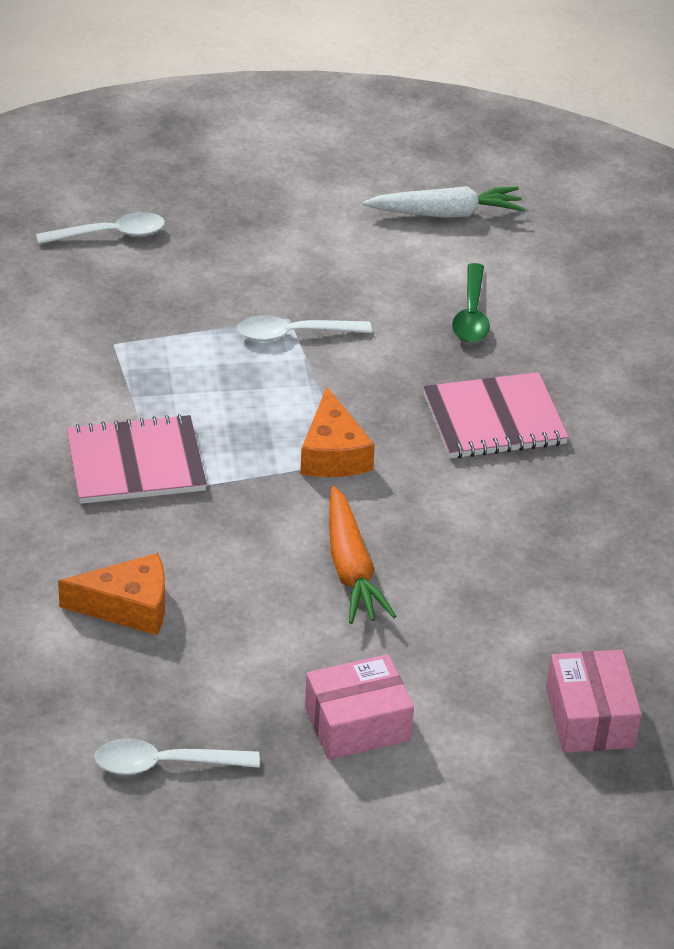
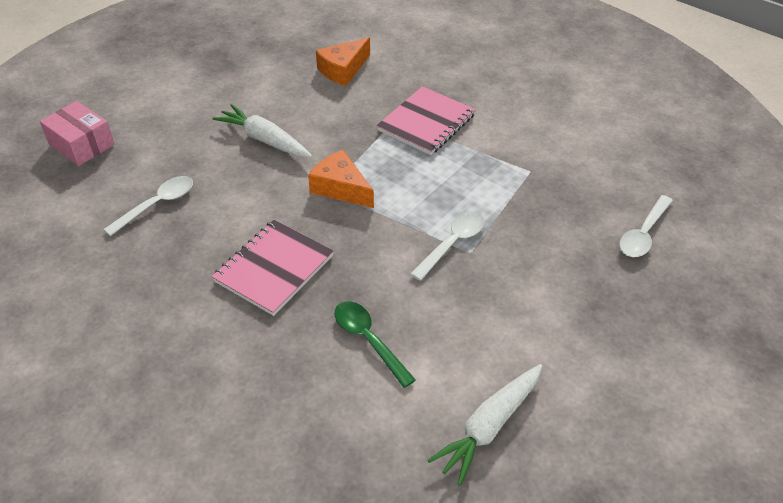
camera: 140 degrees right, 5 degrees up
(165, 764) = (256, 34): white spoon -> white spoon (157, 205)
(351, 568) = (265, 140): orange carrot -> white carrot
(357, 723) = (192, 85): pink box -> none

